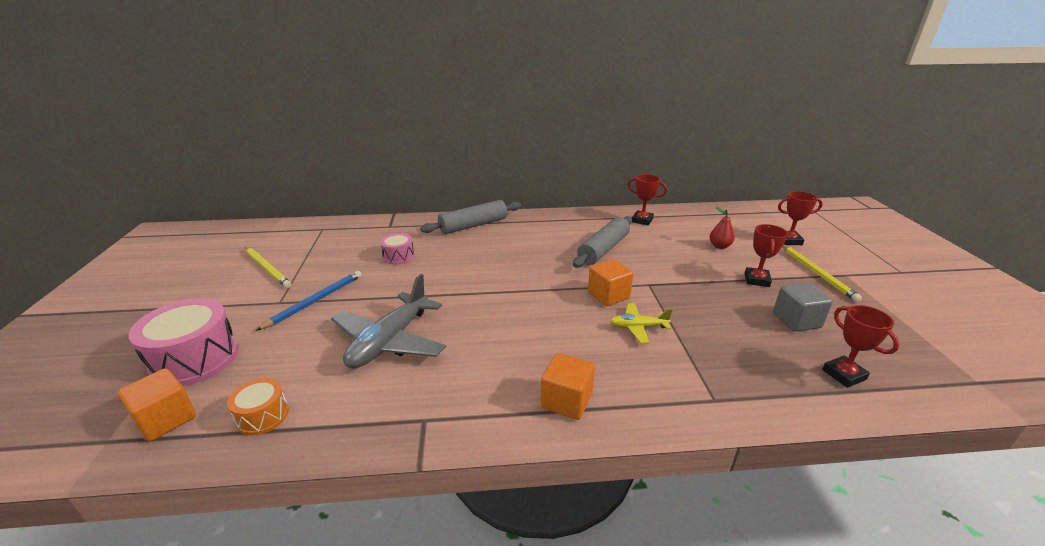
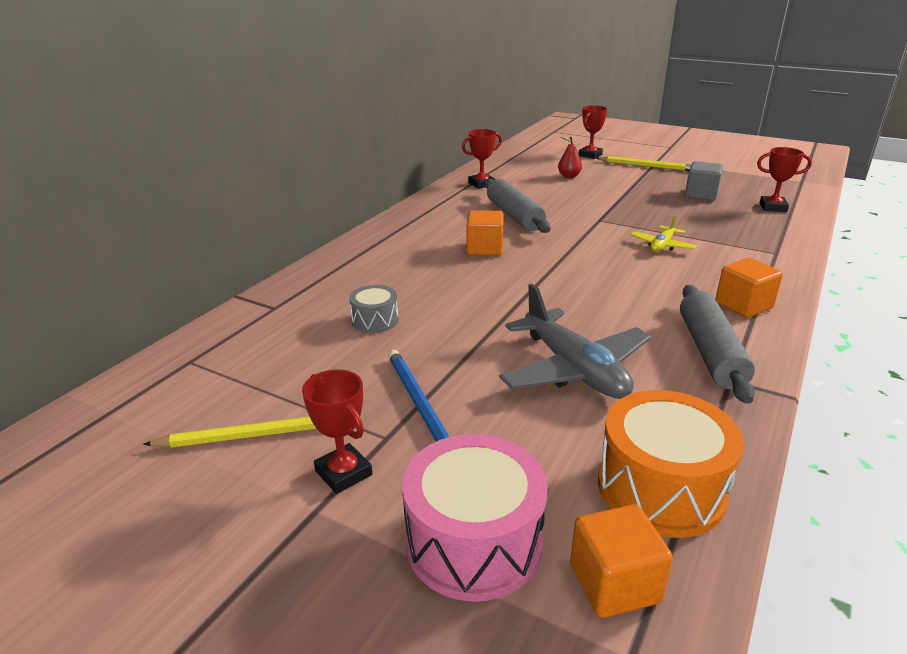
camera: 55 degrees left, 0 degrees up
(263, 416) = (661, 488): orange drum -> orange drum, size x1.87
(398, 256) = (375, 321): pink drum -> grey drum
(473, 225) = (363, 257): grey rolling pin -> grey rolling pin (711, 352)
(608, 295) = (599, 240): orange cube -> orange cube (484, 249)
(756, 280) = (635, 185): red trophy -> red trophy (343, 473)

